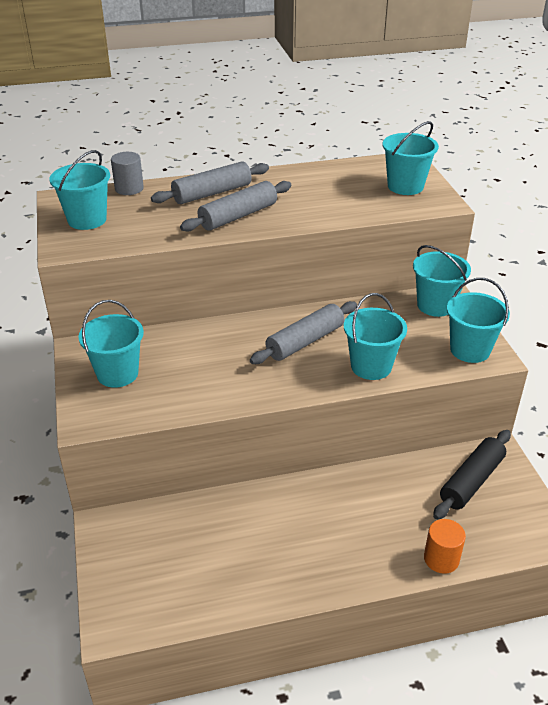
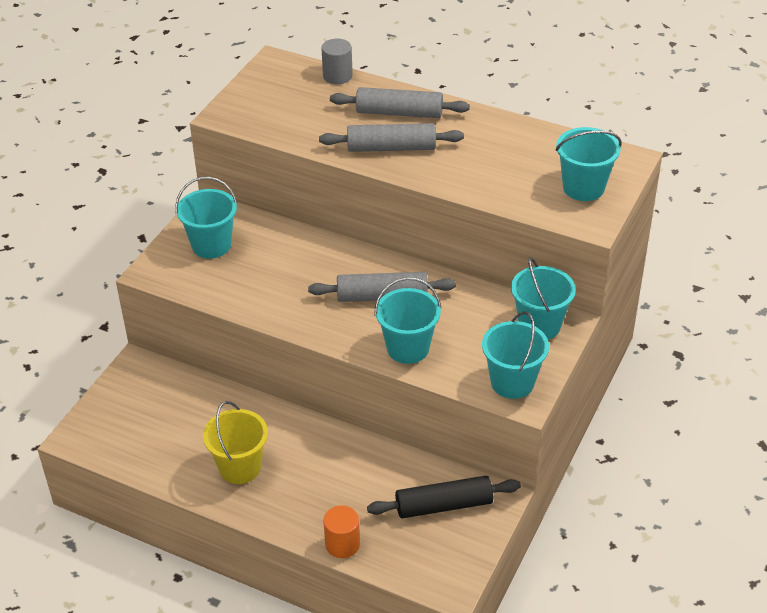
camera: 40 degrees right, 5 degrees up
(87, 220) = (270, 94): turquoise bucket -> none
(291, 553) = (240, 467): none -> yellow bucket

